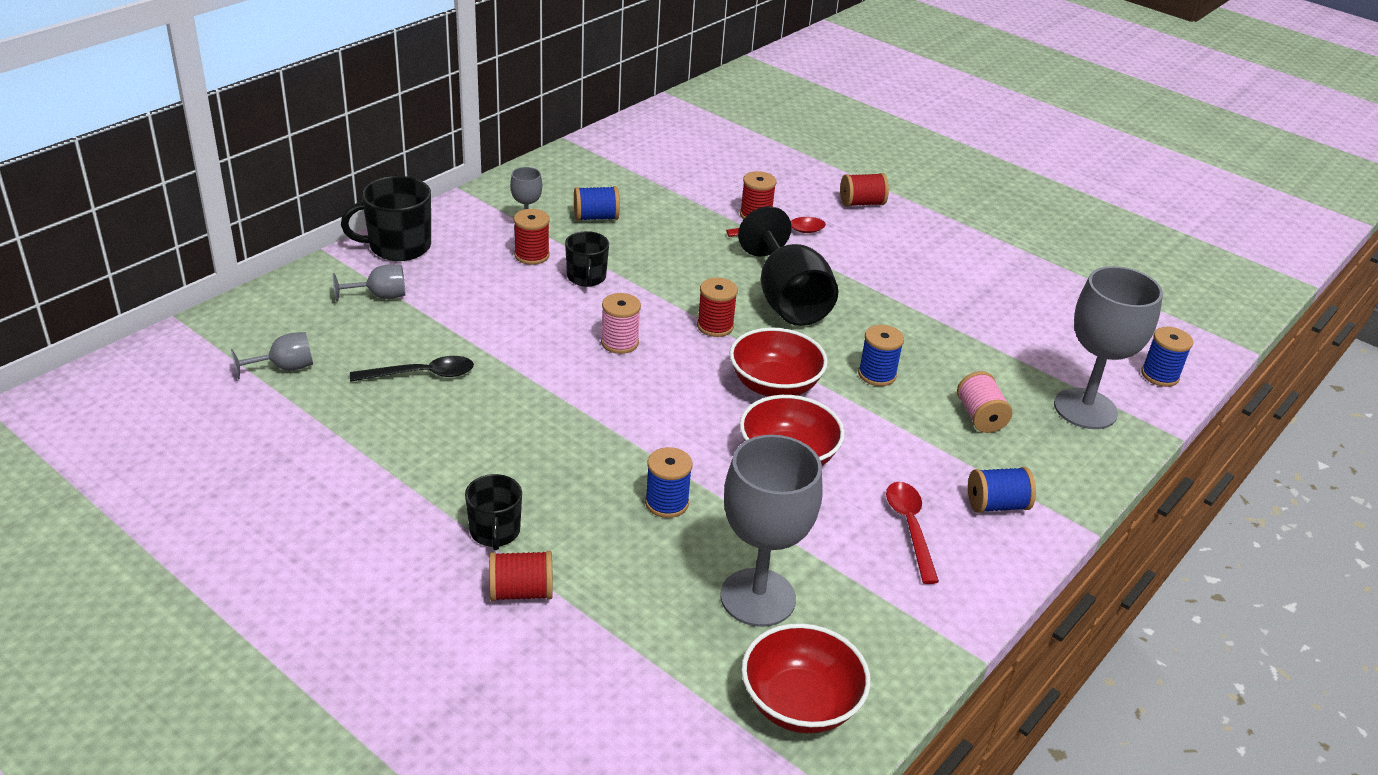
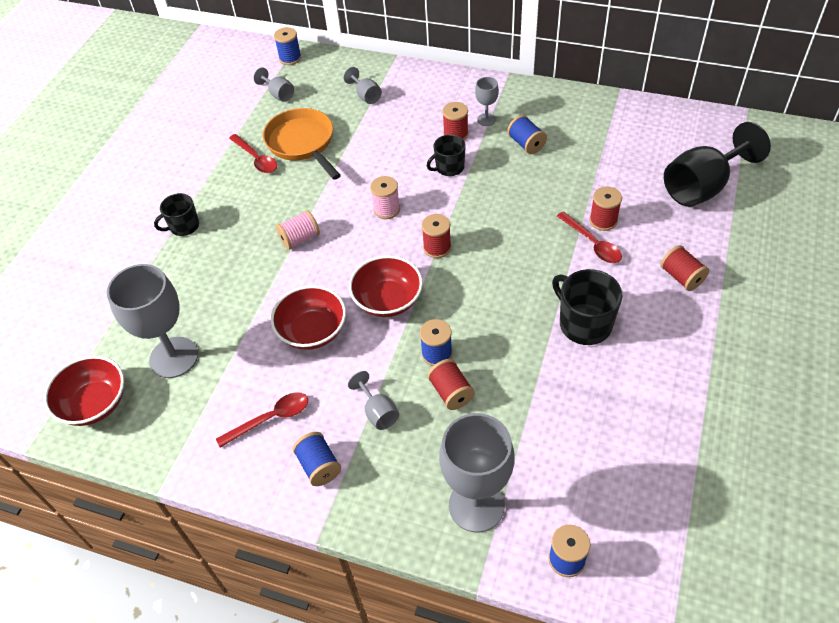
camera: 75 degrees right, 15 degrees up
(398, 247) = (421, 80): black mug -> black mug (584, 324)
(411, 425) = (256, 159): none -> red spoon
(421, 374) = (302, 143): black spoon -> orange pan
(521, 592) = (142, 255): red spool -> red spool (451, 392)
(666, 503) = (239, 288): blue spool -> blue spool (290, 58)
(787, 300) = (497, 275): black goblet -> black goblet (702, 187)
(939, 440) = (378, 412): none -> grey goblet
(980, 417) = (421, 432): pink spool -> pink spool (300, 239)

